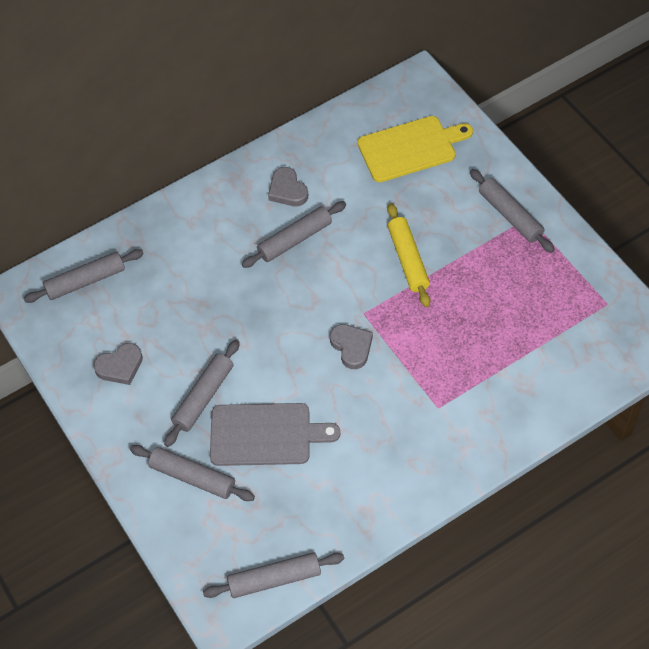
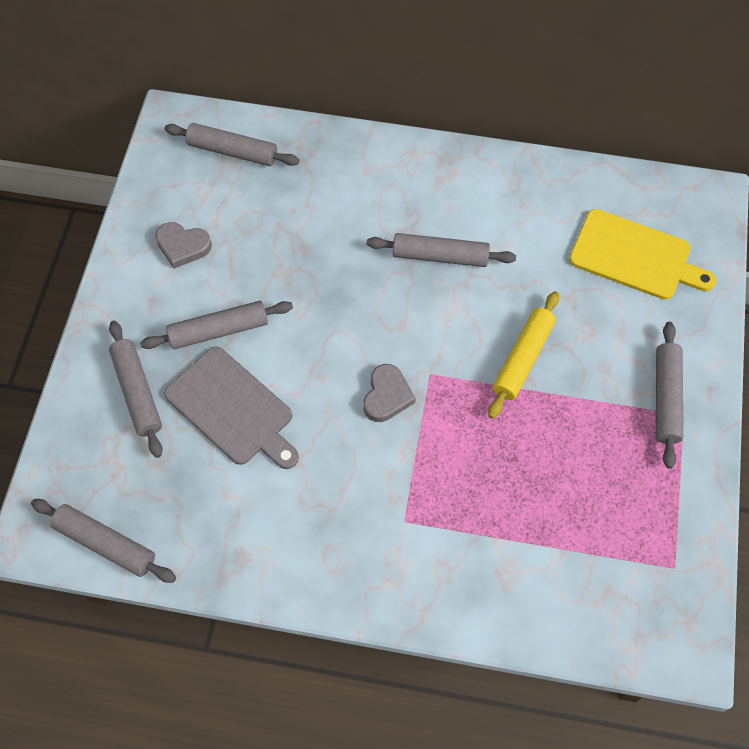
camera: 40 degrees right, 5 degrees up
(287, 190) = (480, 207): grey heart -> none

